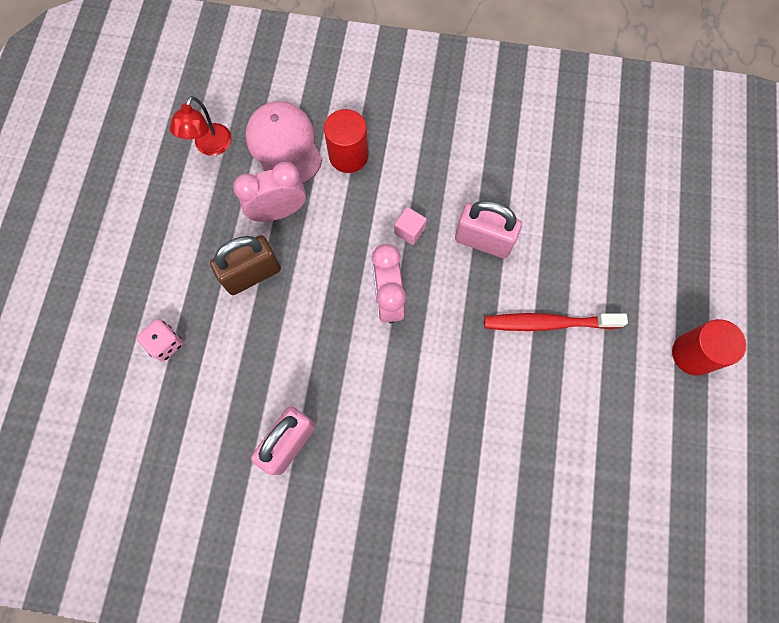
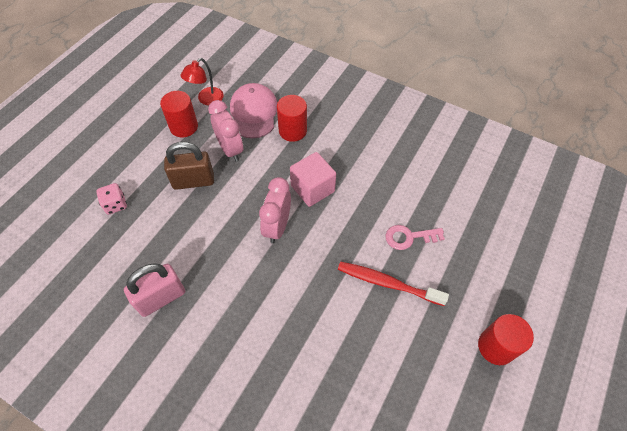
camera: 20 degrees right, 15 degrees down
(199, 199) = (184, 127): none -> red cylinder
(279, 212) = (230, 149): pink clock -> pink clock turned 60 degrees clockwise
(409, 231) = (312, 188): pink cube -> pink cube, size x1.88
(483, 241) = (362, 212): pink padlock -> none
(551, 255) = (409, 237): none -> pink key

